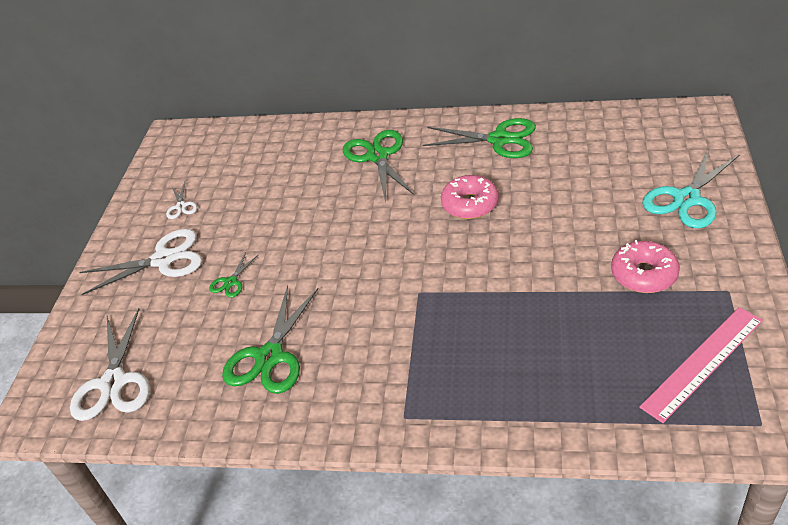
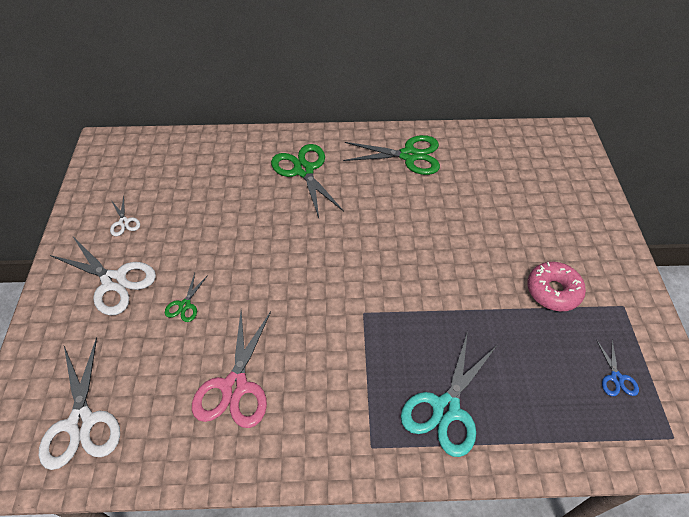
camera: 15 degrees left, 10 degrees up
(163, 260) = (114, 281): white scissors -> white scissors turned 60 degrees clockwise
(270, 357) = (235, 386): green scissors -> pink scissors
(470, 204) = (394, 221): pink donut -> none
(687, 199) = (574, 216): turquoise scissors -> turquoise scissors (446, 408)
(702, 362) = (616, 378): pink ruler -> blue scissors

